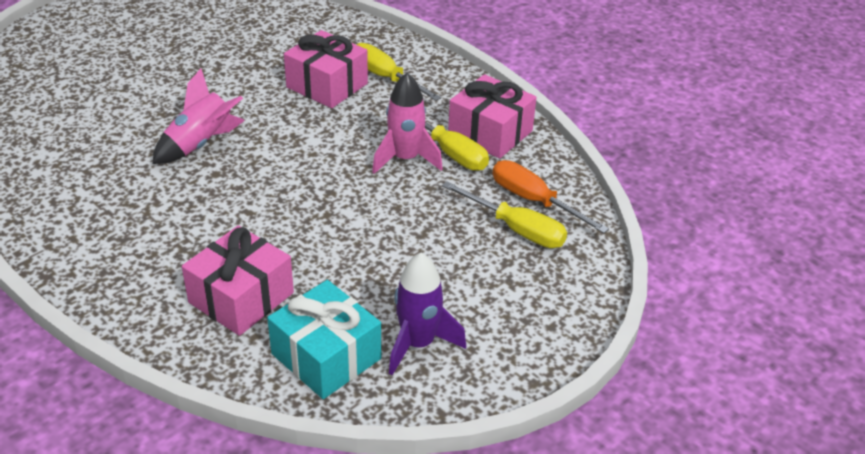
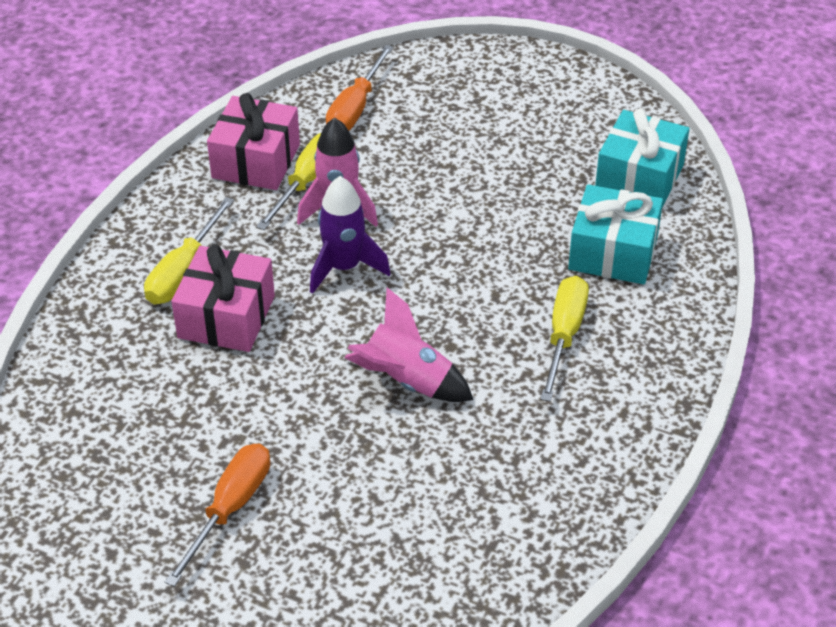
camera: 110 degrees left, 5 degrees up
(165, 55) = (230, 508): none -> orange screwdriver
(241, 297) = (613, 252): pink gift -> turquoise gift
(418, 344) = (587, 131): purple rocket -> purple rocket (344, 267)
(516, 229) = (405, 110): yellow screwdriver -> yellow screwdriver (564, 335)

